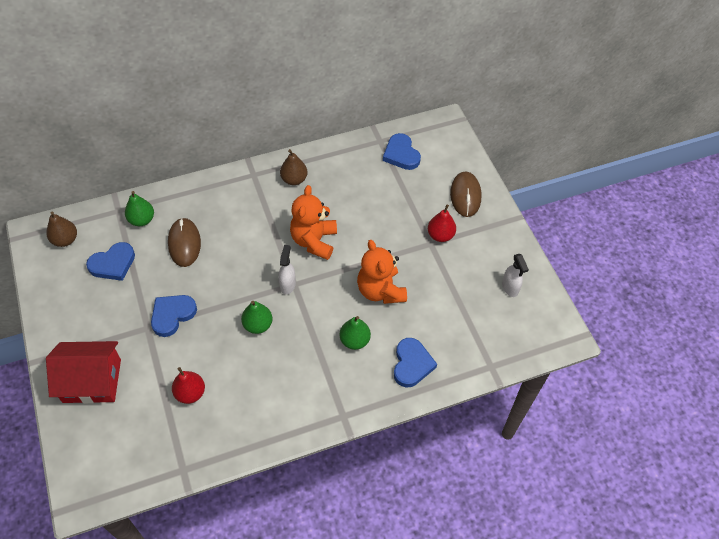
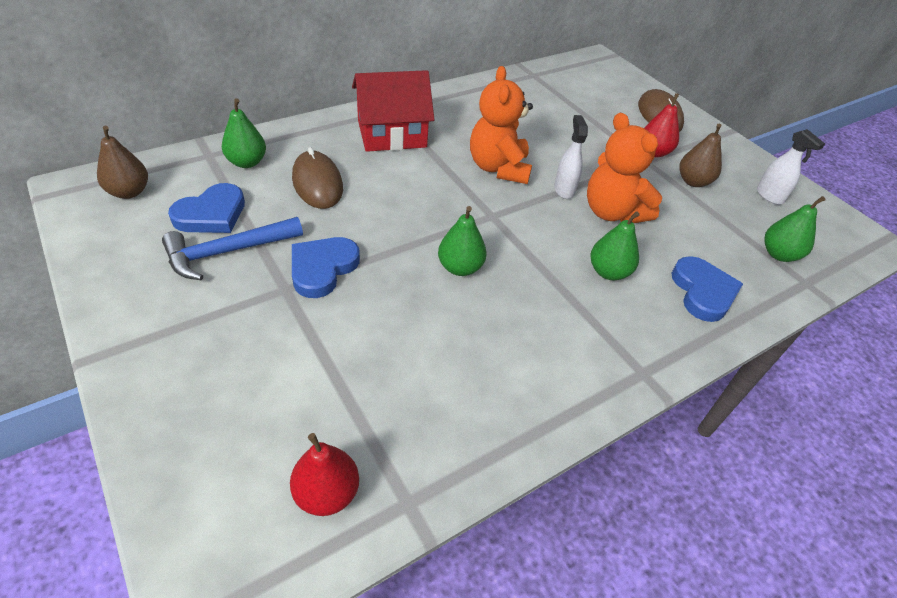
camera: 15 degrees left, 10 degrees down
(92, 380) = (201, 376): red house -> red house (391, 134)
(118, 296) = (227, 252): none -> blue hammer
(190, 393) = (384, 372): red pear -> red pear (327, 493)
(287, 285) = (484, 217): white spray bottle -> white spray bottle (564, 190)
(294, 179) = (445, 112): brown pear -> brown pear (693, 181)
(401, 154) = (564, 84): blue heart -> none
(485, 341) = (779, 254): none -> green pear

